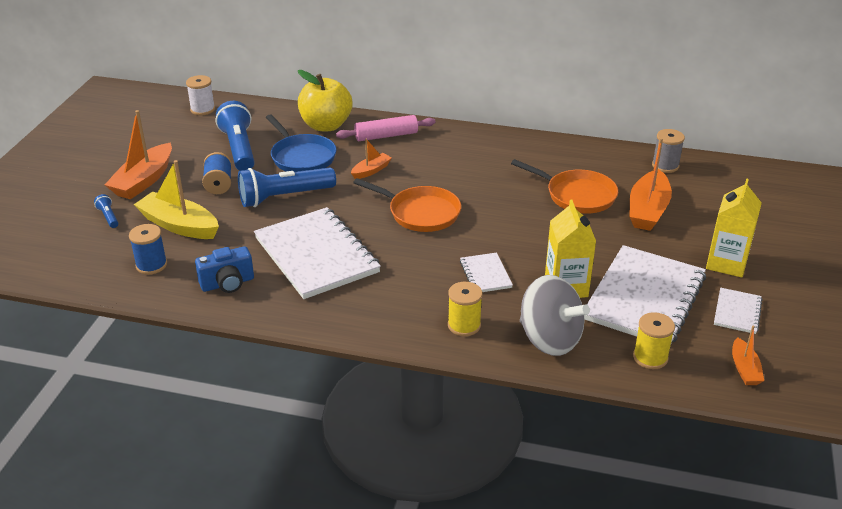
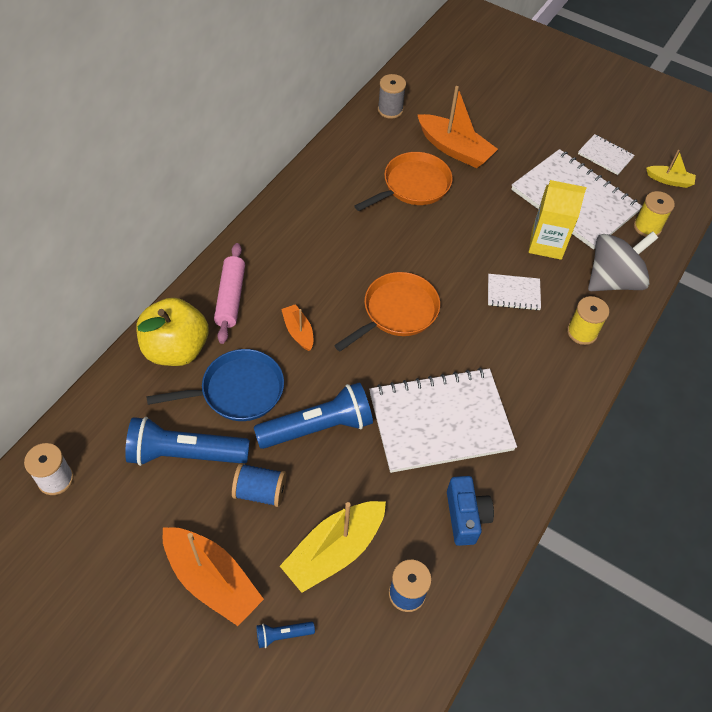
camera: 75 degrees left, 20 degrees up
(284, 197) = (317, 427): blue flashlight -> blue flashlight turned 105 degrees counterclockwise
(726, 263) = (543, 134): yellow carton -> none
(744, 369) = (669, 180): orange boat -> yellow boat

